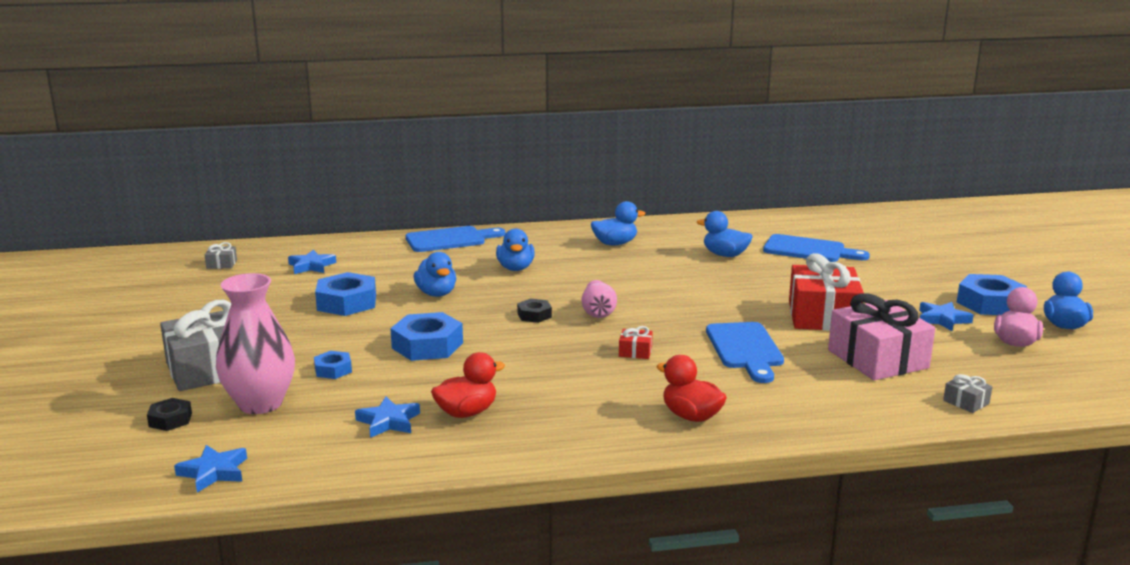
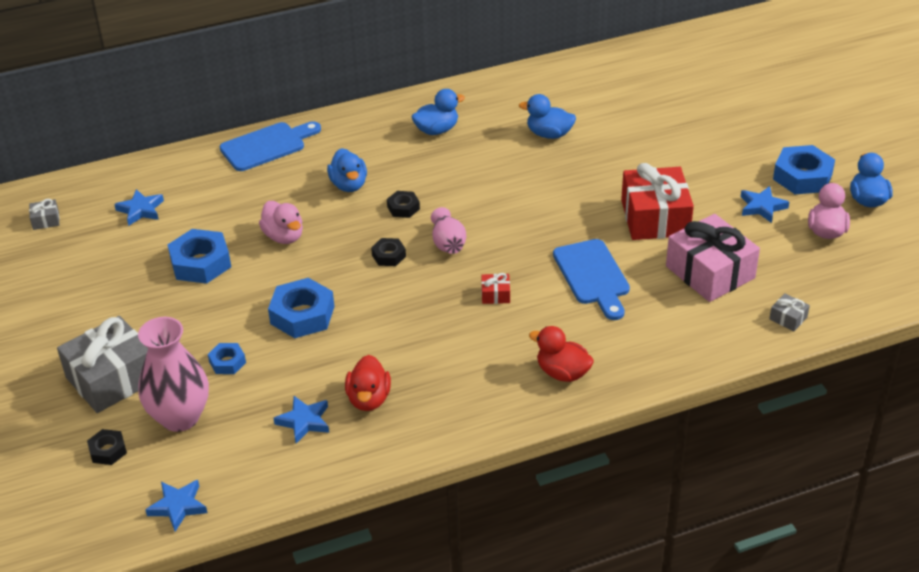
camera: 10 degrees left, 20 degrees up
(436, 294) = (284, 236): blue duck -> pink duck
(467, 412) = (369, 399): red duck -> red duck turned 135 degrees clockwise
(562, 287) = (403, 208): none -> black nut
(809, 250) = (628, 115): blue cutting board -> none

